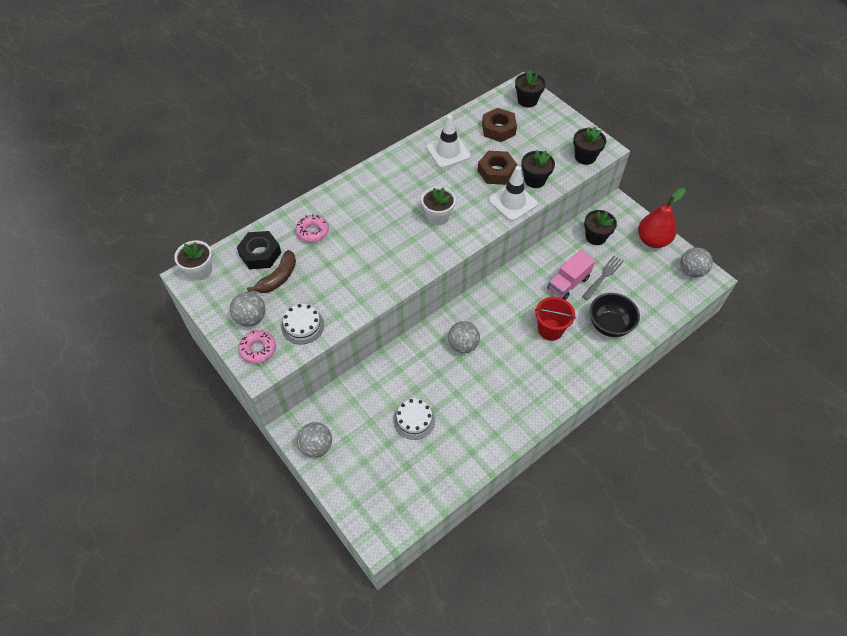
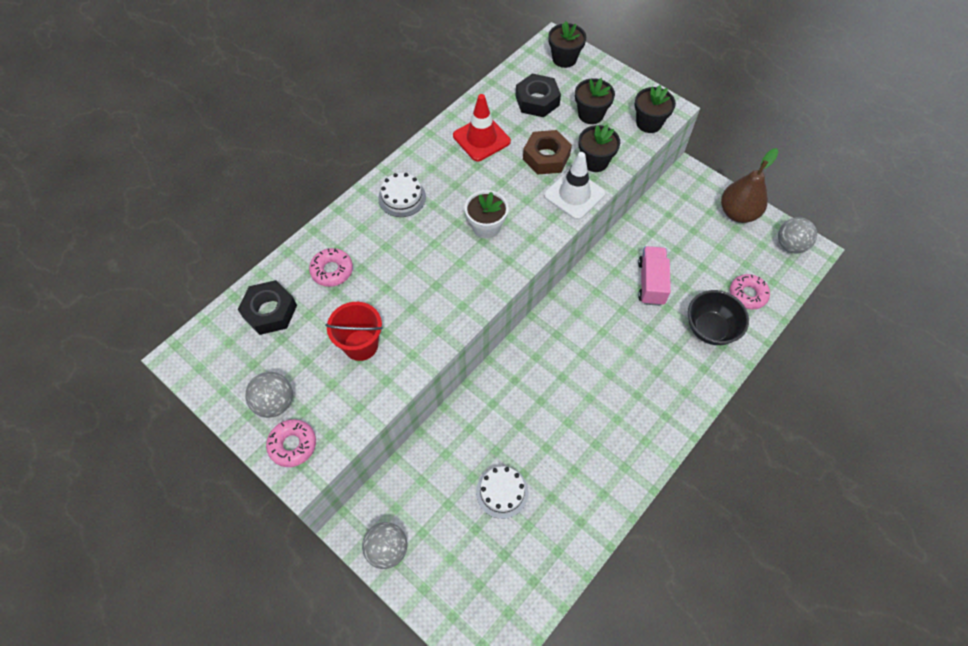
camera: 10 degrees left, 5 degrees up
(200, 271) = (195, 347): white flower pot -> none
(278, 278) = (300, 341): brown banana -> none
(302, 326) = (344, 402): white cake -> white cake (402, 197)
(448, 152) = (481, 139): white traffic cone -> red traffic cone
(463, 345) = (542, 383): grey ball -> none
(498, 129) = (537, 100): brown nut -> black nut
(550, 330) = (642, 346): red bucket -> red bucket (361, 345)
(568, 283) = (651, 283): pink truck -> pink truck turned 150 degrees clockwise
(595, 237) = (671, 218): black flower pot -> black flower pot (590, 114)
(603, 276) = (690, 267): grey fork -> none
(646, 304) = (747, 294): none -> pink donut
(652, 240) = (738, 213): red pear -> brown pear

